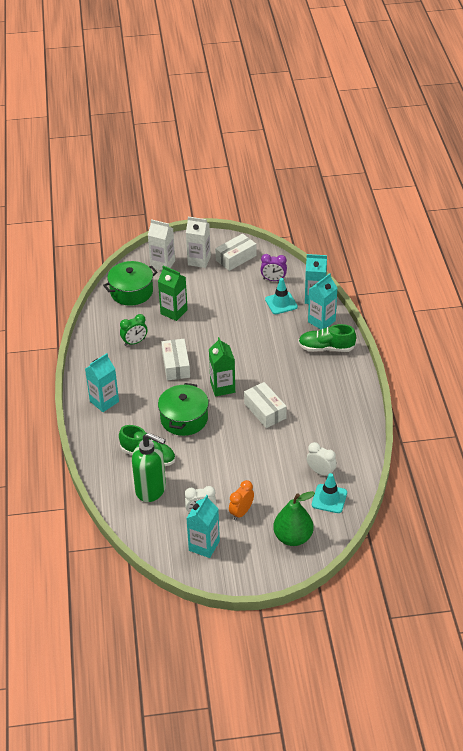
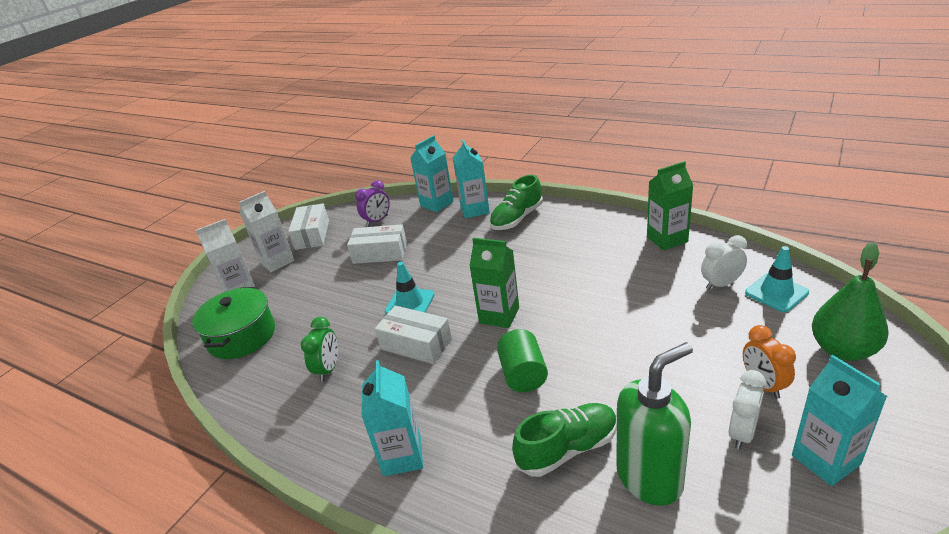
camera: 50 degrees left, 10 degrees down
(174, 312) = (325, 311): green carton -> green carton (667, 239)
(184, 419) = (523, 374): green pot -> green cylinder
(265, 411) = (575, 294): white box -> white box (380, 253)
(281, 303) = (417, 226): turquoise traffic cone -> turquoise traffic cone (410, 303)

